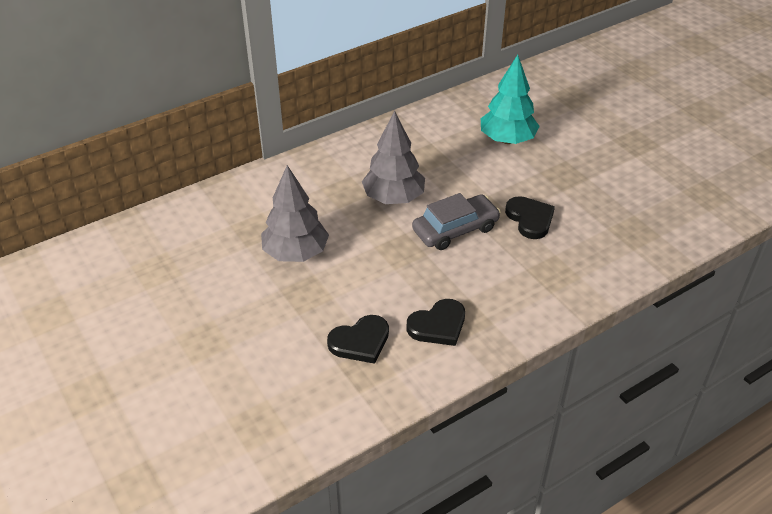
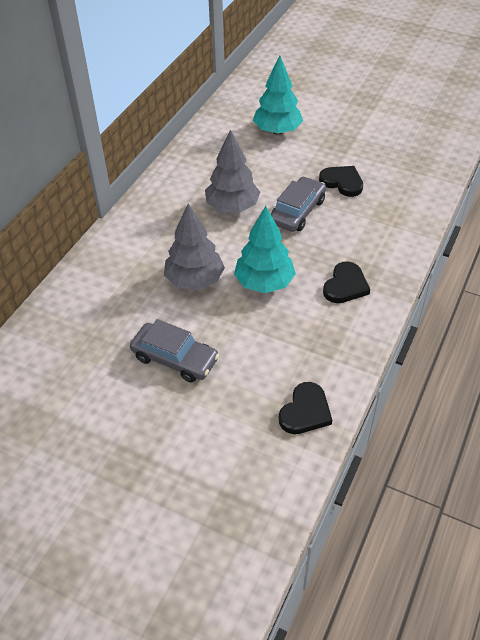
camera: 30 degrees left, 5 degrees up
(214, 318) = (175, 358): none -> grey car
(359, 285) = (264, 283): none -> turquoise tree
(360, 342) = (301, 323): black heart -> black heart (305, 411)

